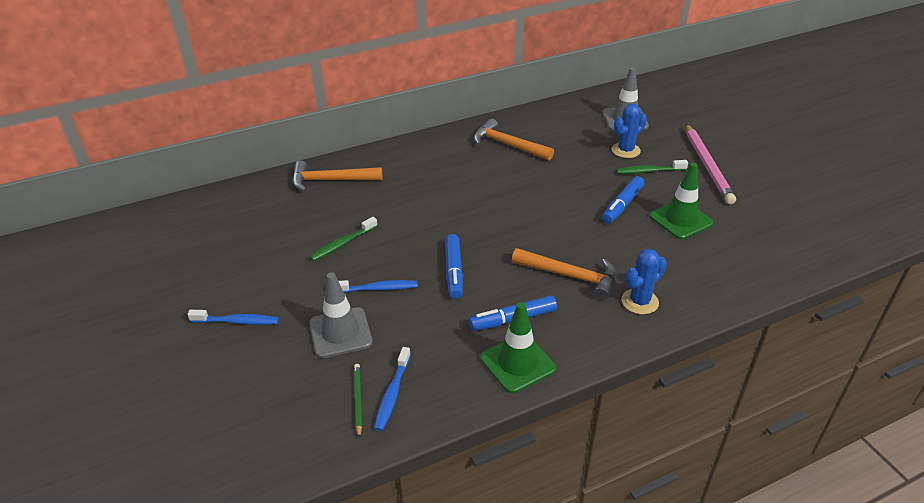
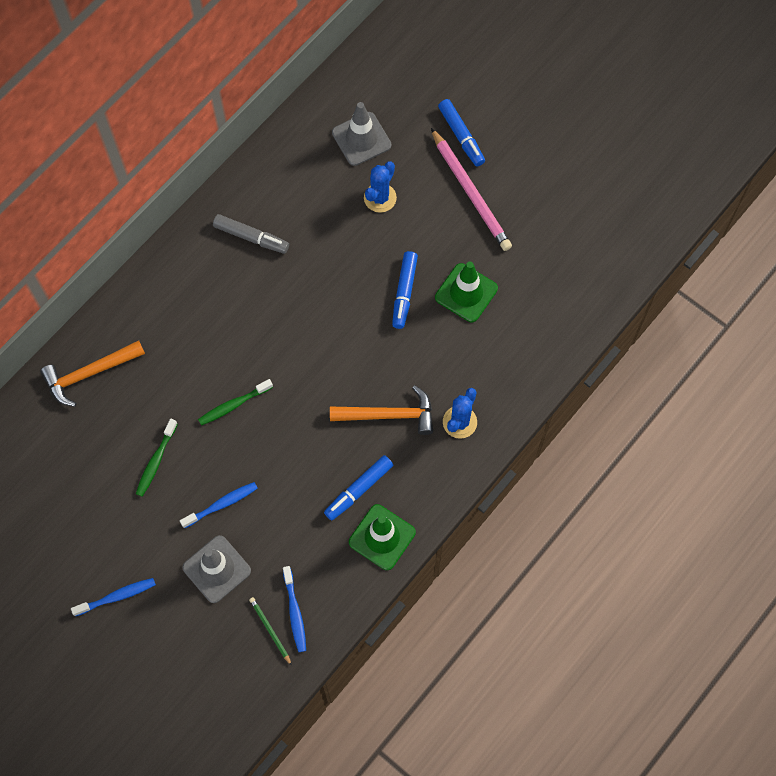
camera: 25 degrees left, 30 degrees up
(454, 271) = (280, 453): blue marker -> blue marker (461, 136)
(508, 145) = (251, 237): orange hammer -> grey marker
(649, 171) = (414, 225): green toothbrush -> green toothbrush (233, 405)

